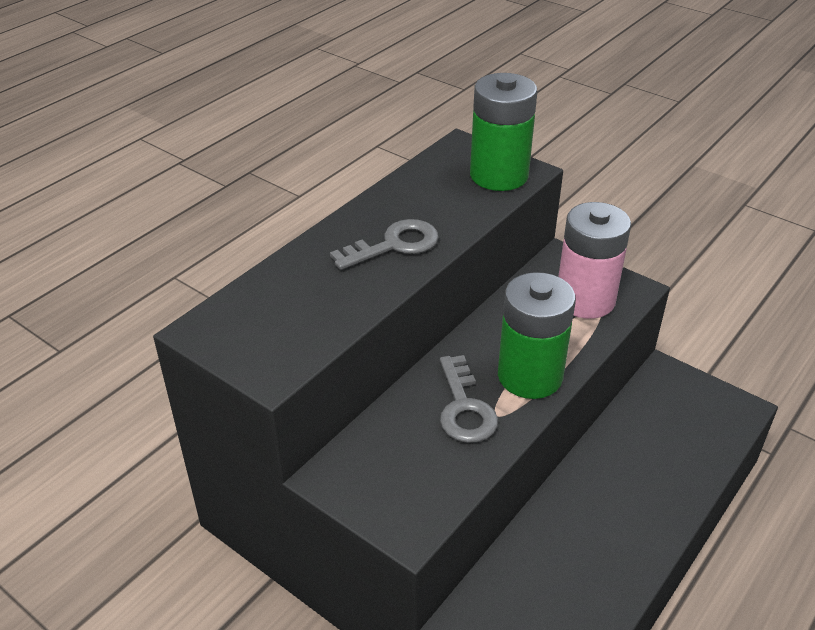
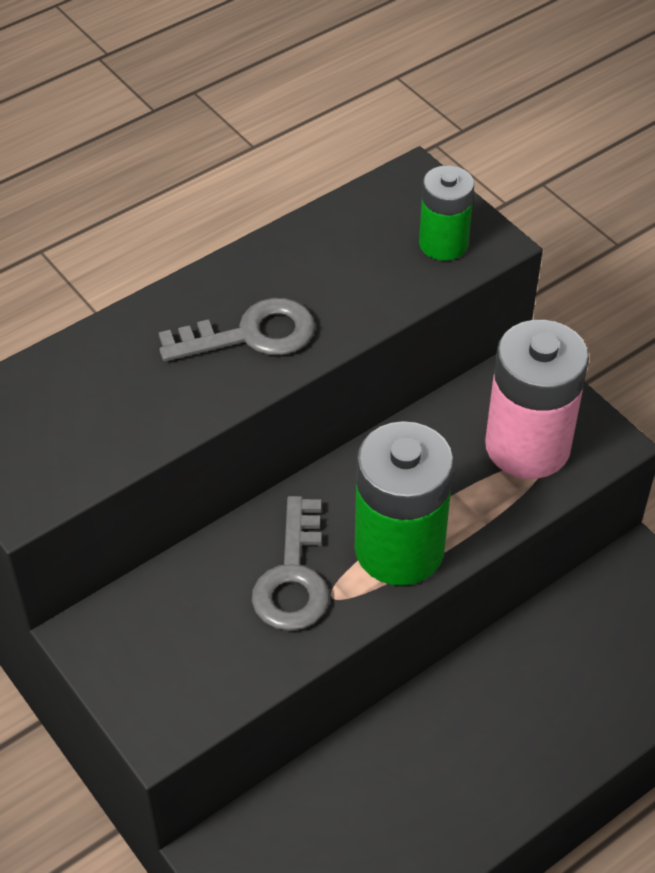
camera: 15 degrees right, 10 degrees up
(499, 175) = (443, 243): green battery -> green battery, size x0.58

